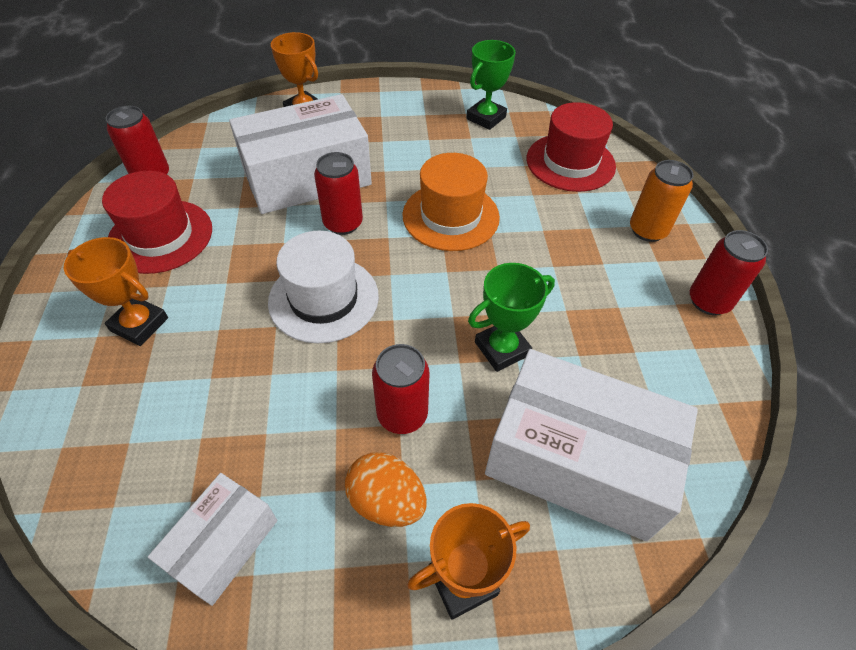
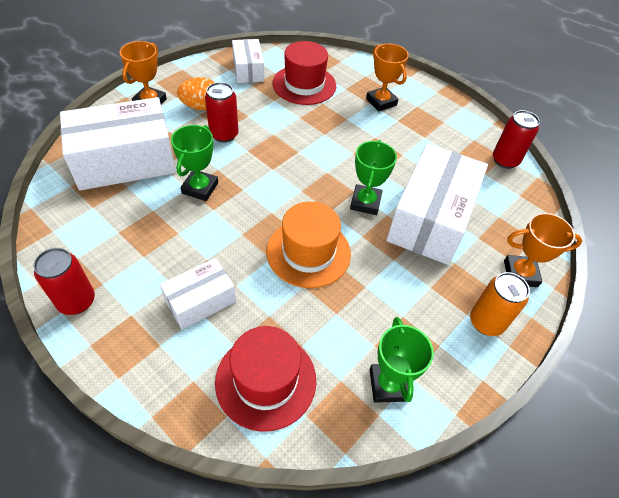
camera: 135 degrees right, 0 degrees up
(139, 324) = (381, 102): orange trophy -> orange trophy turned 75 degrees clockwise
(160, 236) = (440, 136): red hat -> red hat (304, 84)
(323, 299) = (319, 157): white hat -> none
(343, 223) = (365, 202): red can -> green trophy
(585, 236) = (200, 301): none -> white box
(647, 230) = (152, 342): orange can -> orange can (486, 322)

